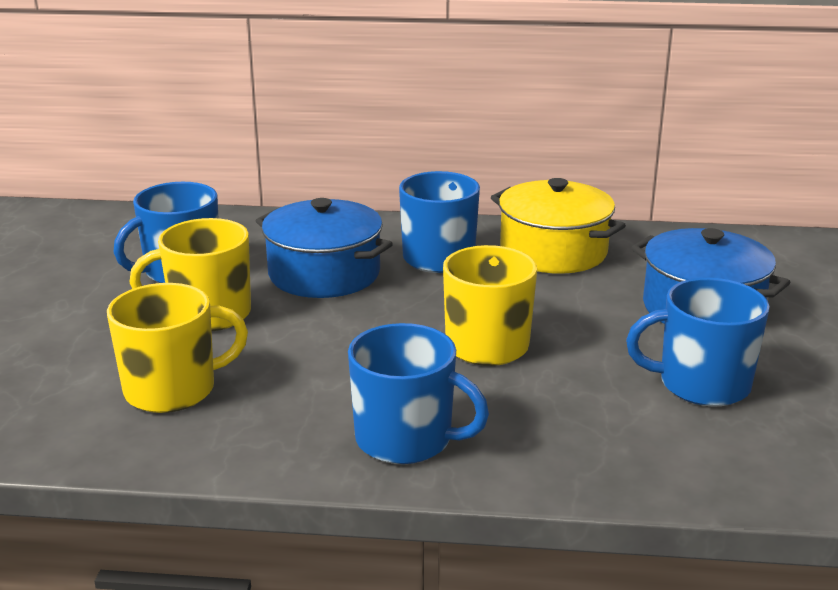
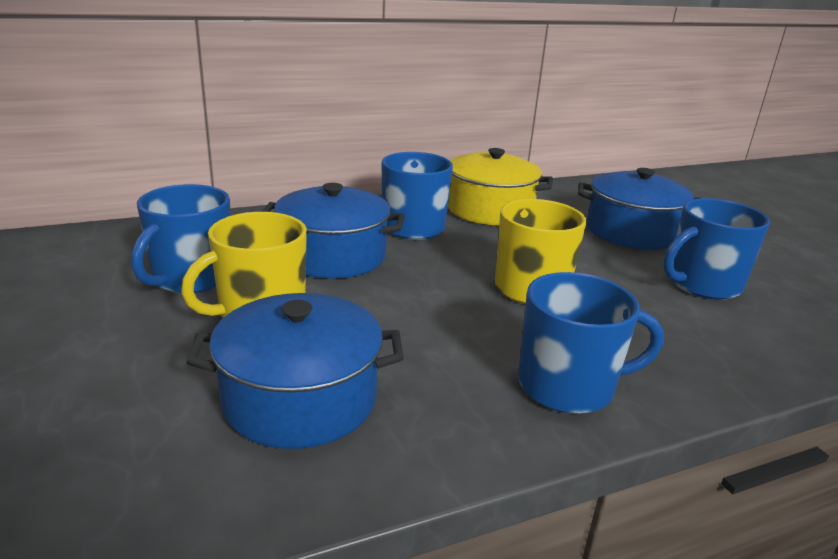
camera: 30 degrees left, 0 degrees up
(172, 390) = (300, 399): yellow mug -> blue pot

